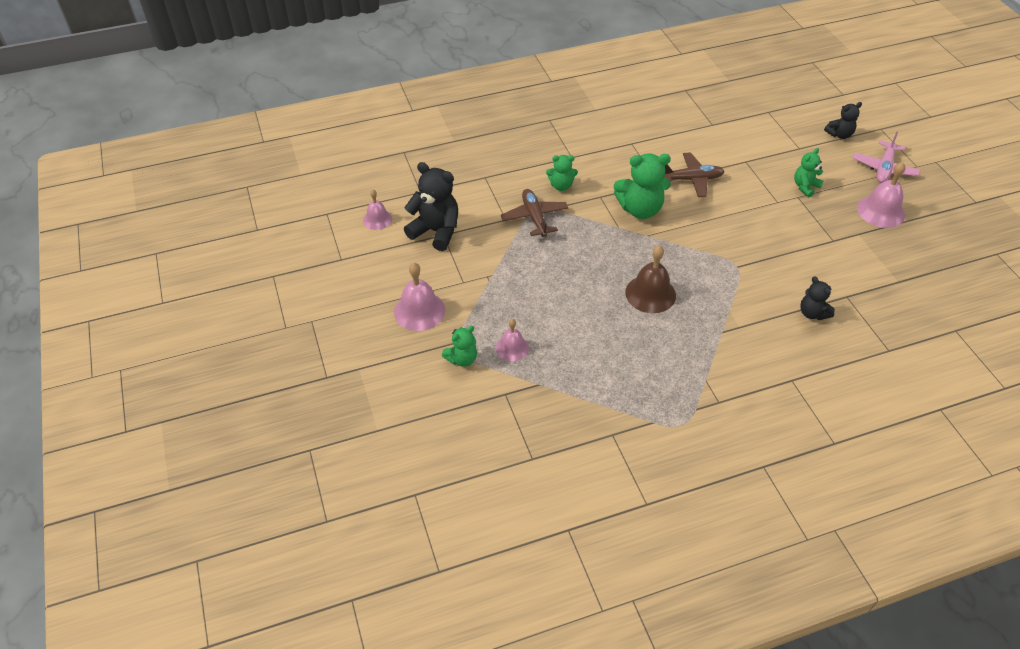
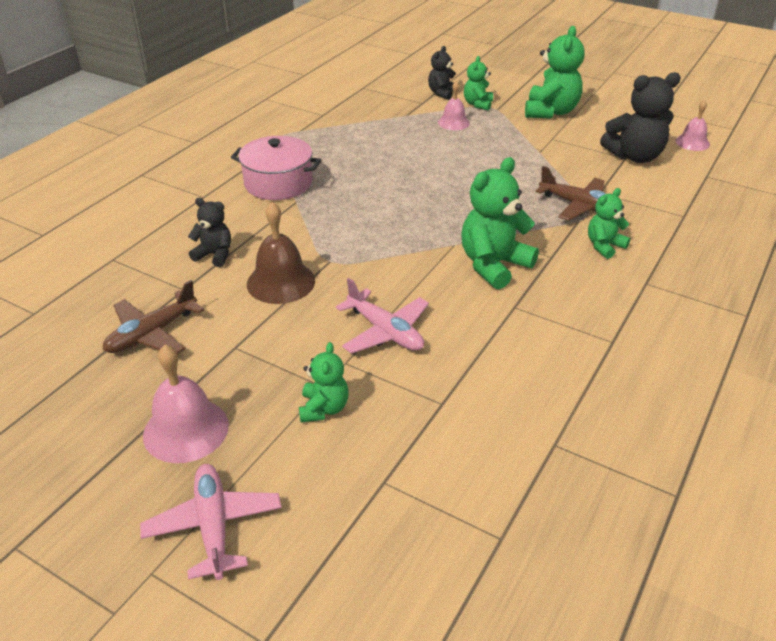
camera: 140 degrees right, 10 degrees down
(419, 311) = (550, 112): pink bell -> green teddy bear
(650, 294) = (391, 199): brown bell -> brown bell (281, 282)
(691, 179) = (481, 332): brown plane -> brown plane (152, 334)
(722, 360) = (278, 183): none -> pink pot
(742, 206) = (385, 331): none -> pink plane
(839, 134) = (336, 564): black teddy bear -> black teddy bear (442, 93)

